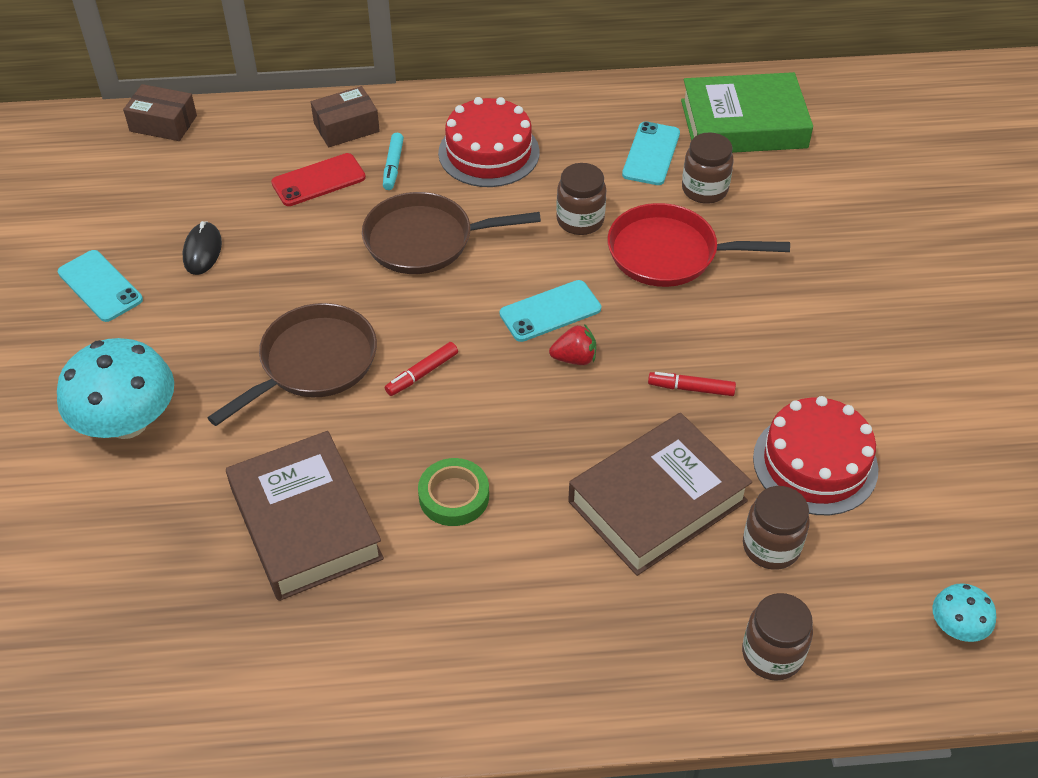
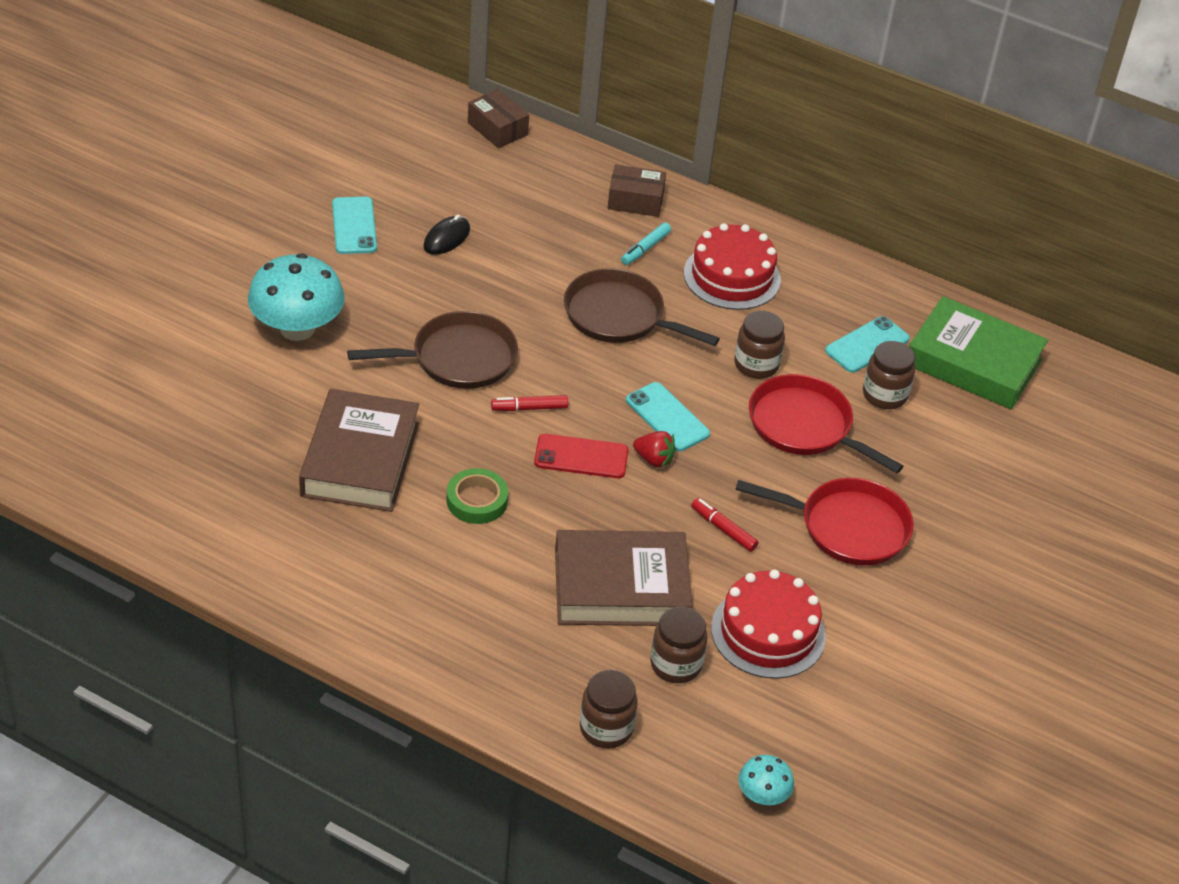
camera: 30 degrees right, 5 degrees down
(318, 180) = (577, 230): red phone -> red phone (581, 457)
(550, 311) = (667, 417): turquoise phone -> turquoise phone turned 45 degrees clockwise
(785, 324) = (847, 527): none -> red pan

